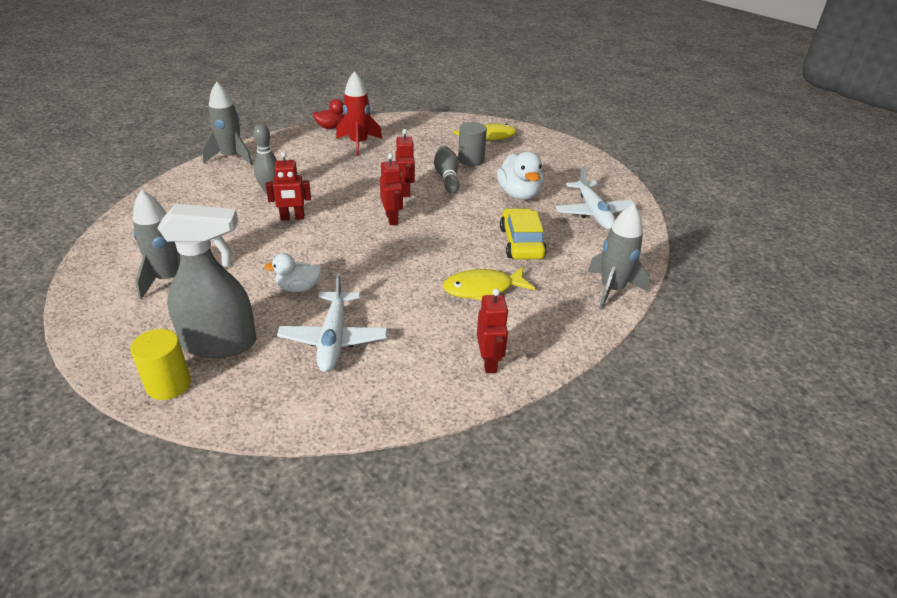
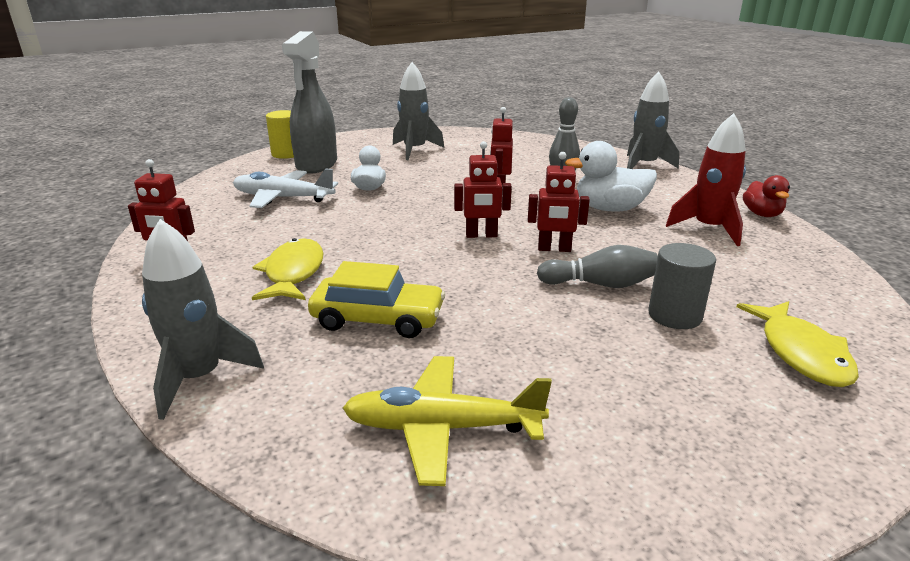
camera: 105 degrees right, 10 degrees down
(519, 194) = (535, 345): white duck -> white duck (609, 209)
(593, 212) = (443, 428): white plane -> yellow plane

